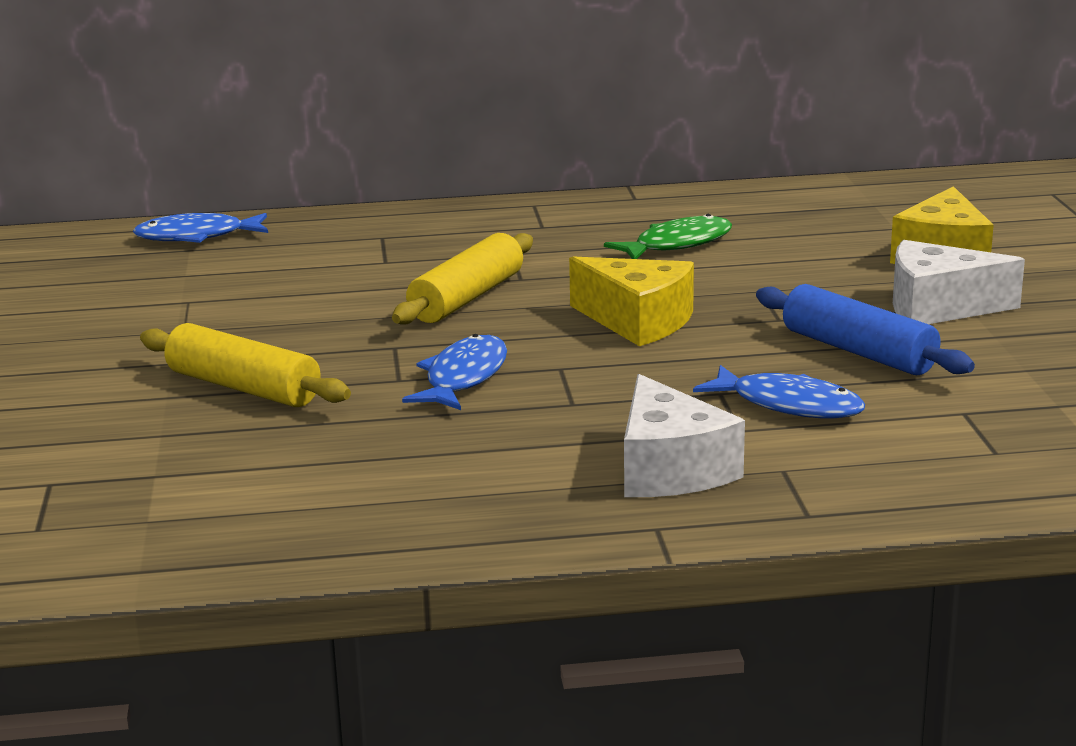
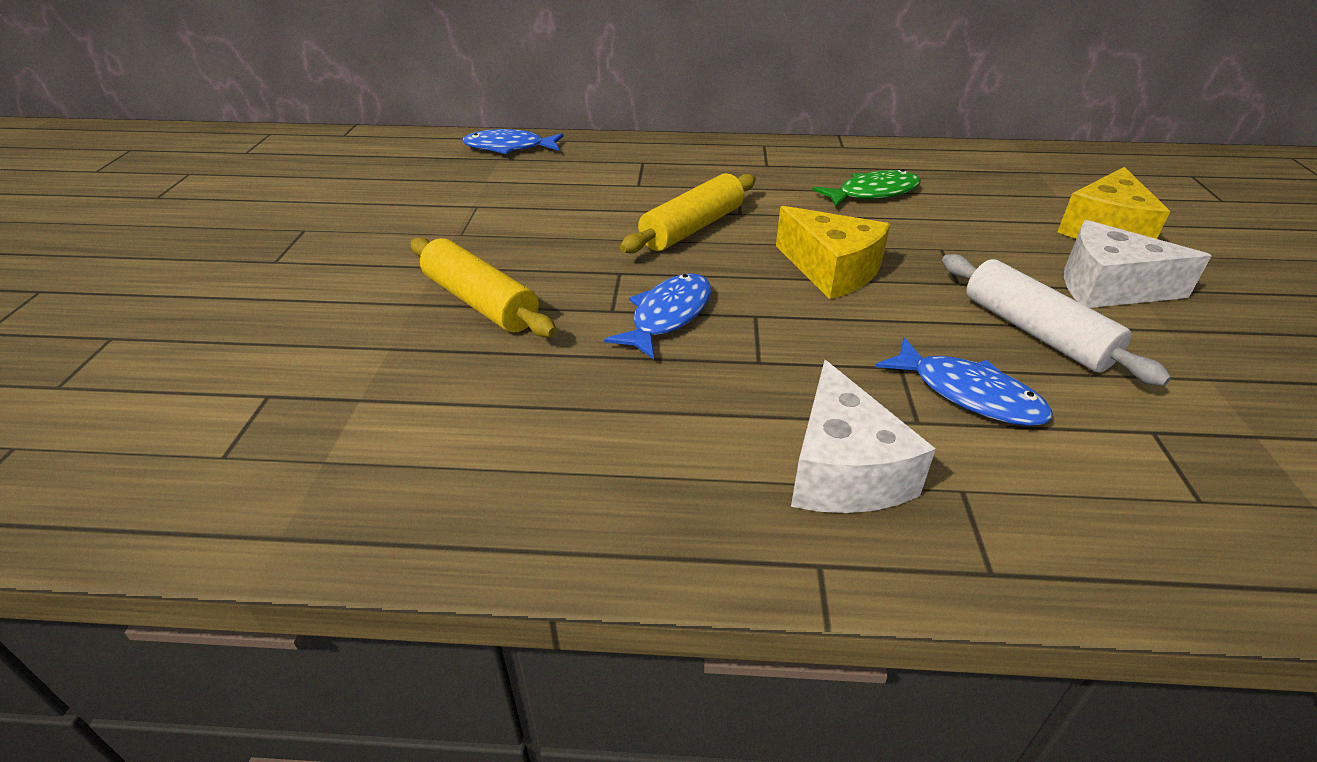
camera: 10 degrees right, 15 degrees up
(858, 351) = (1035, 332): blue rolling pin -> white rolling pin

